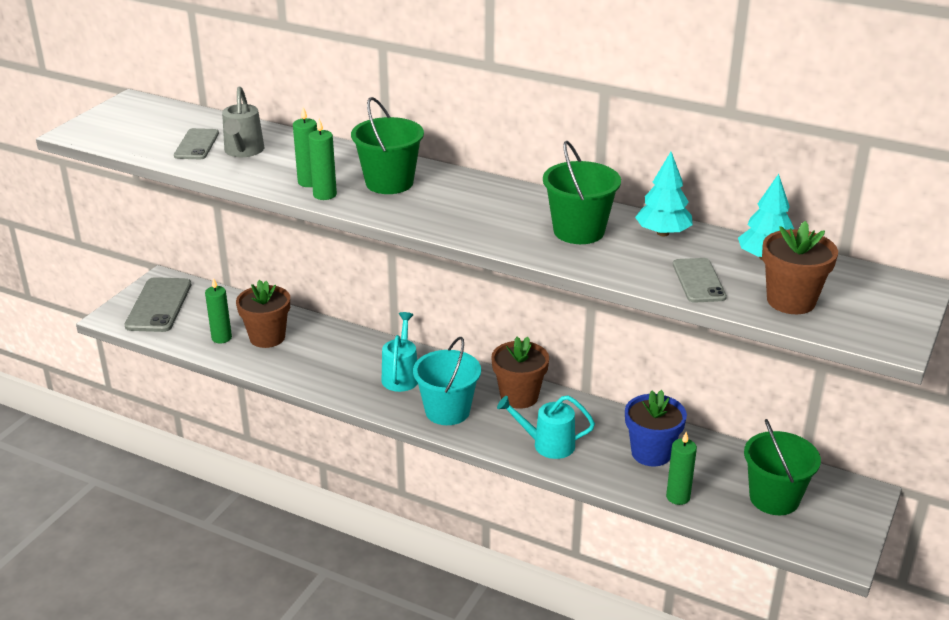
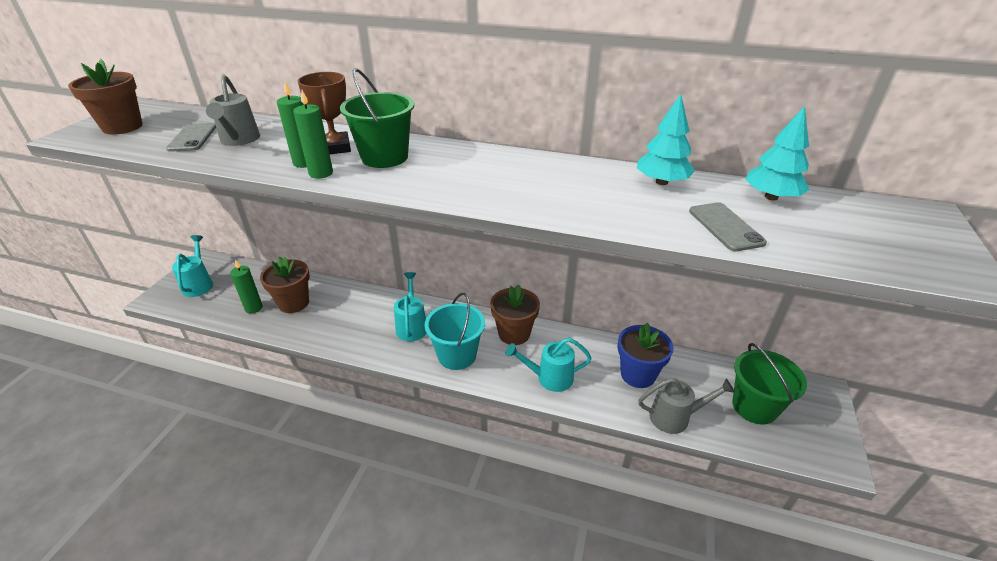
camera: 10 degrees left, 5 degrees up
(159, 305) = (199, 284): grey phone -> turquoise watering can
(340, 168) = (335, 147): none -> brown trophy
(579, 231) = (582, 187): green bucket -> none
(678, 497) = (675, 417): green candle -> grey watering can
(791, 301) = (829, 239): brown flower pot -> brown flower pot (122, 127)

